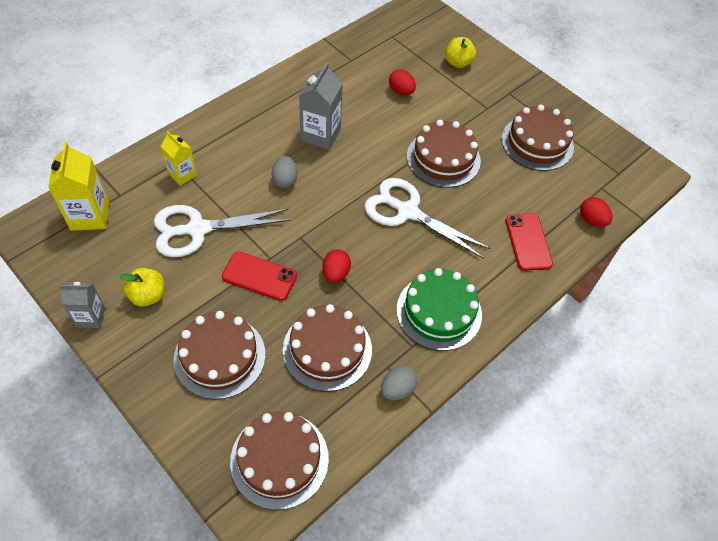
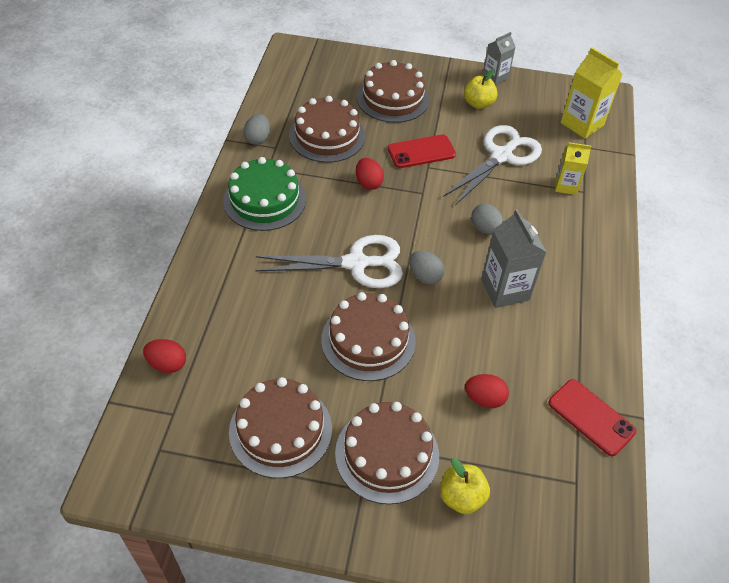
camera: 145 degrees right, 5 degrees down
(279, 459) = (302, 74): brown cake -> brown cake (387, 454)
(366, 174) = (425, 276): none -> grey egg
(528, 242) = (223, 301): red phone -> red phone (591, 417)

